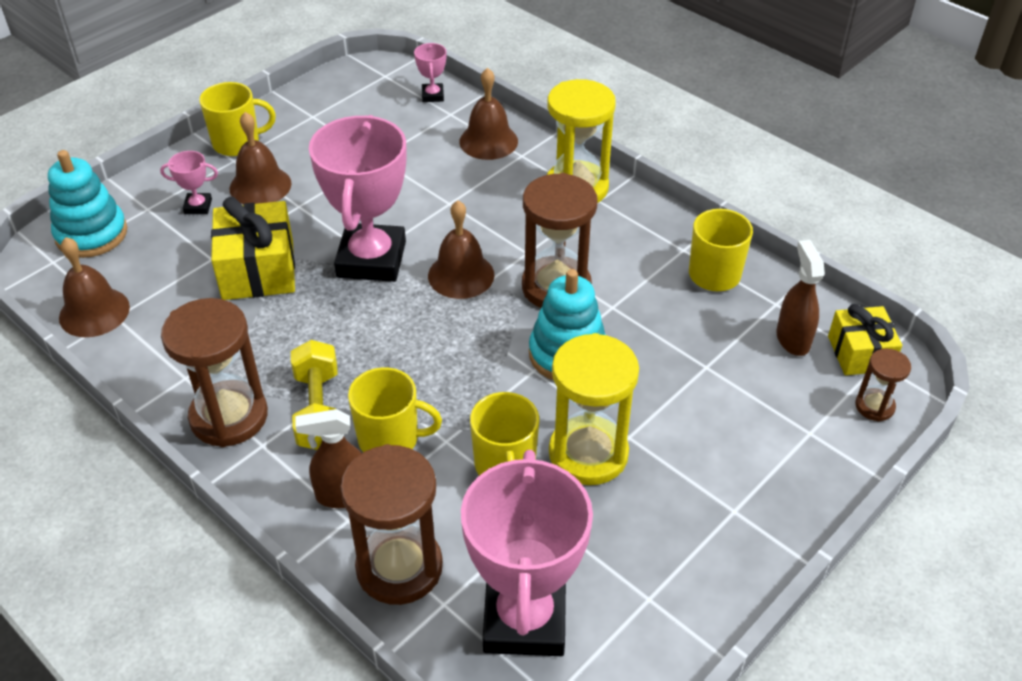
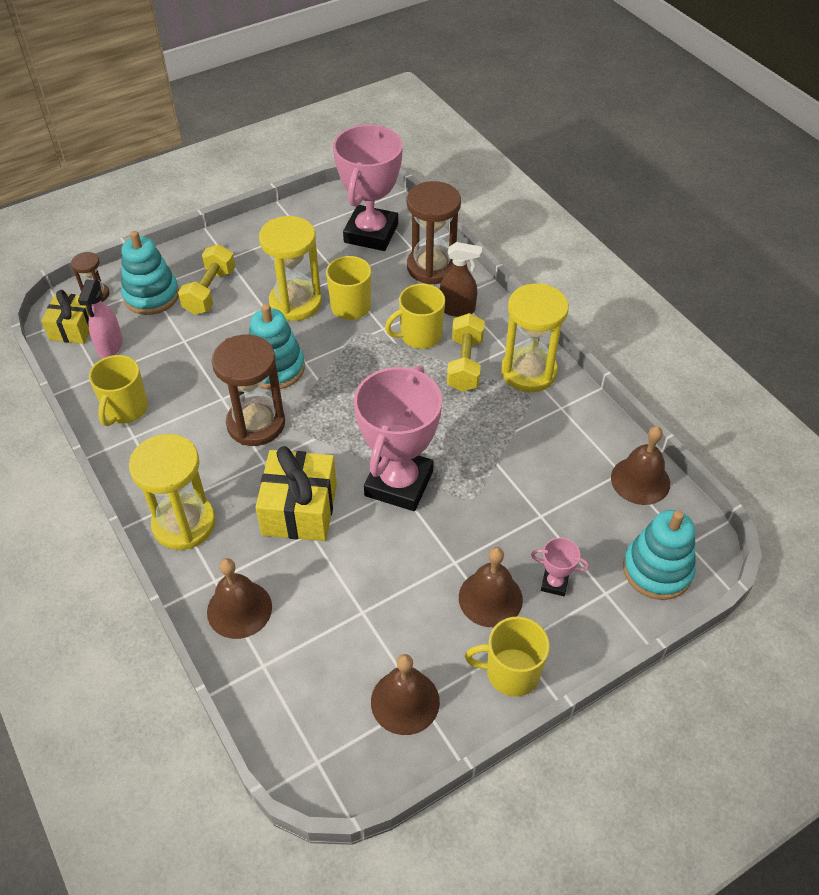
camera: 165 degrees left, 5 degrees up
(229, 416) = (528, 372): brown hourglass -> yellow hourglass
(258, 270) = (499, 494): yellow gift -> yellow gift (299, 509)
(390, 439) = (420, 336): yellow mug -> yellow mug turned 45 degrees counterclockwise
(432, 95) = (272, 704): pink trophy -> none
(461, 275) = (328, 451): brown bell -> brown bell (405, 701)
(721, 445) = (210, 291): none -> yellow dumbbell
(792, 339) = (110, 347): brown spray bottle -> pink spray bottle
(798, 421) = (151, 296): none -> turquoise stacking toy

